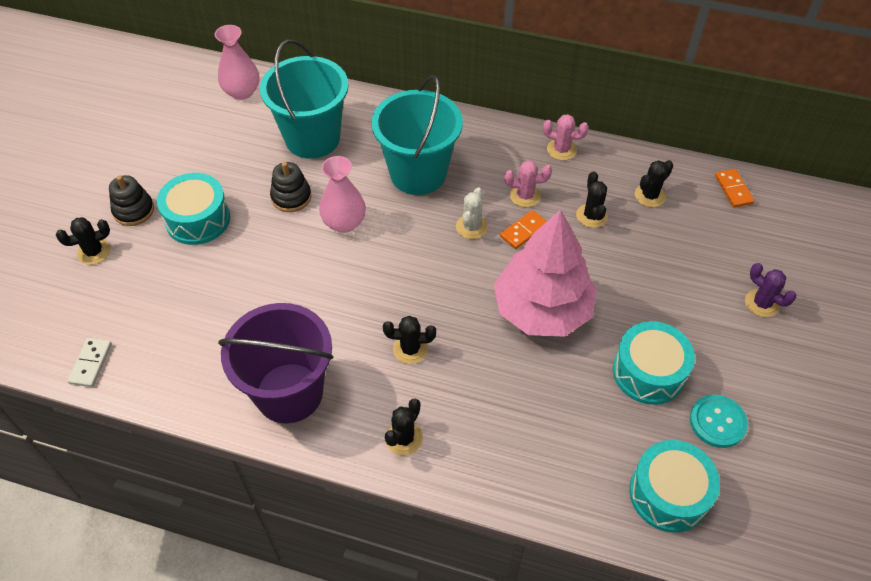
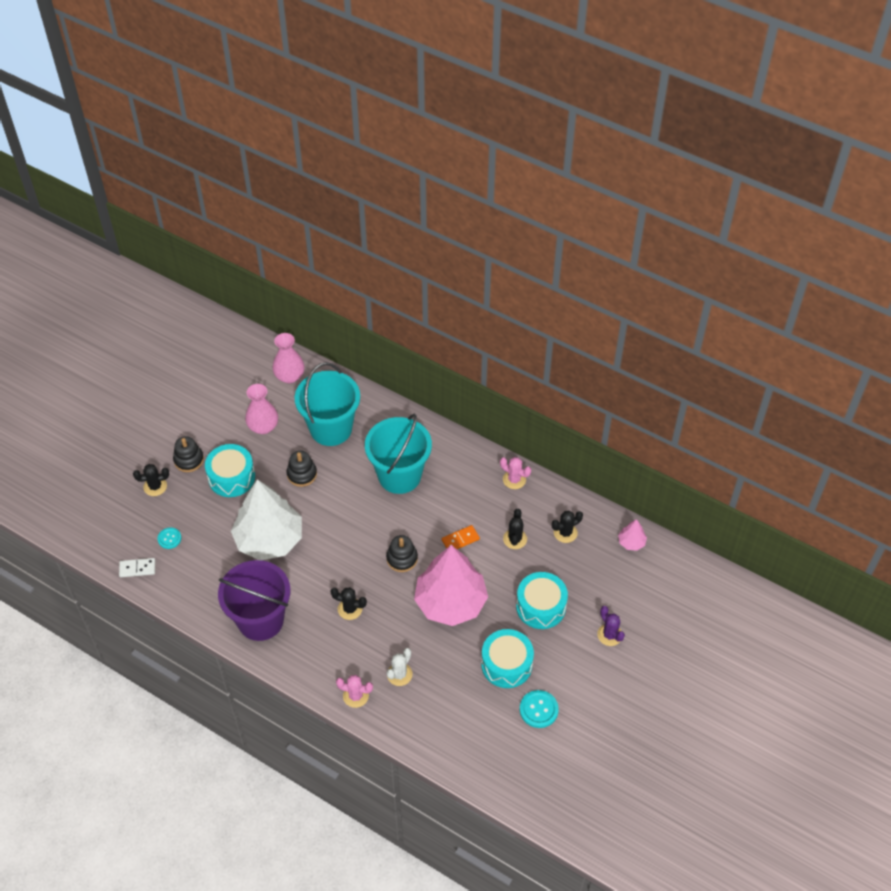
camera: 15 degrees right, 0 degrees up
(91, 363) = (137, 568): white domino -> white domino turned 60 degrees clockwise
(129, 313) = (169, 538): none -> turquoise button
(271, 284) = (269, 539): none -> white tree
(344, 223) = (333, 503): pink vase -> pink vase (263, 427)
(404, 438) = (326, 668): black cactus -> none
(457, 270) = (402, 558): none -> black stacking toy
(471, 227) = (423, 527): white cactus -> white cactus (399, 674)
(525, 196) = (472, 511): pink cactus -> pink cactus (355, 696)
(668, 494) = (485, 747): turquoise drum -> turquoise drum (541, 606)
(733, 189) = (631, 542): orange domino -> pink tree

